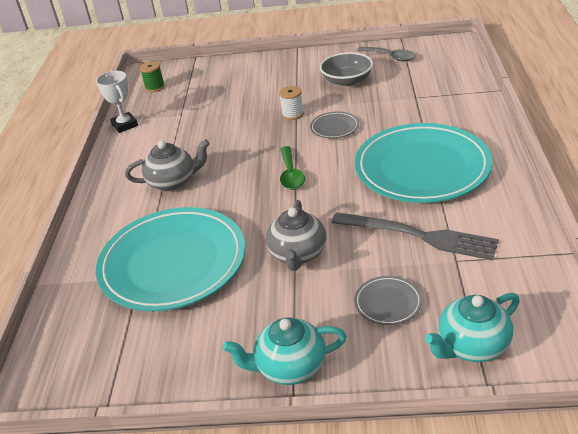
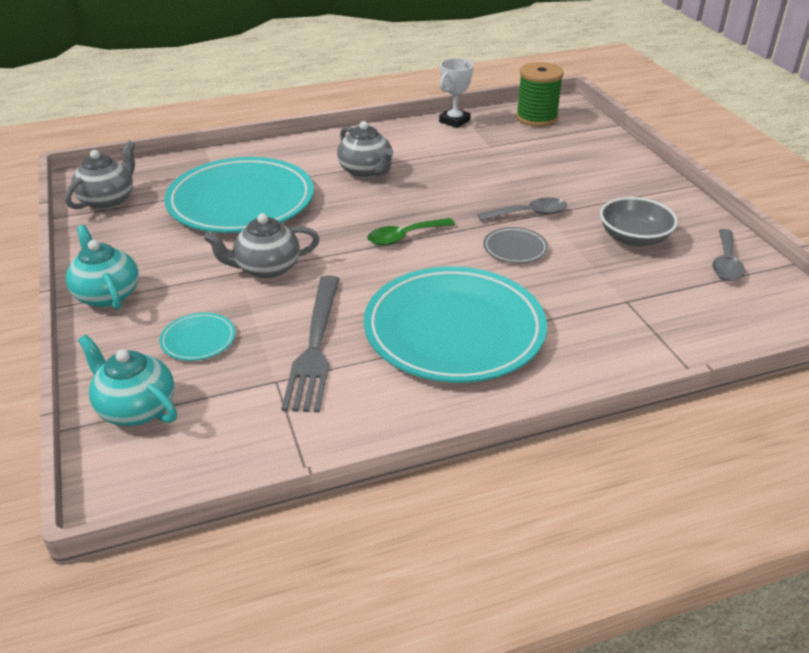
camera: 65 degrees right, 0 degrees up
(98, 368) = (108, 200): none -> grey teapot
(155, 87) = (536, 118): green spool -> green spool, size x1.78
(292, 114) = (529, 214): white spool -> grey spoon
(388, 303) = (198, 340): grey plate -> turquoise plate

